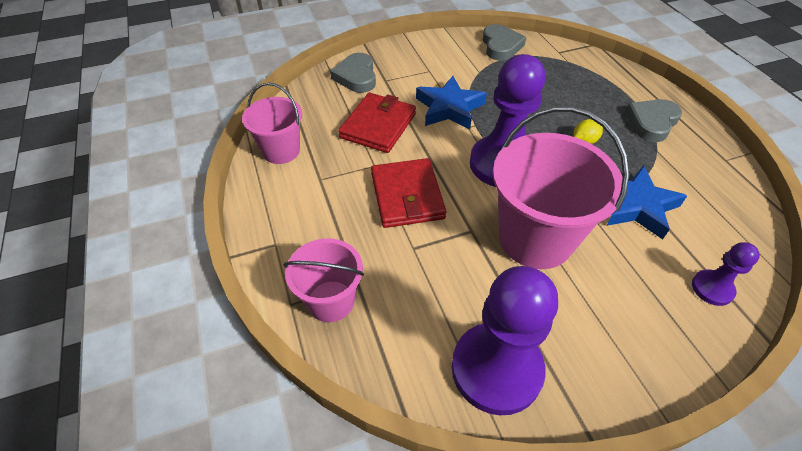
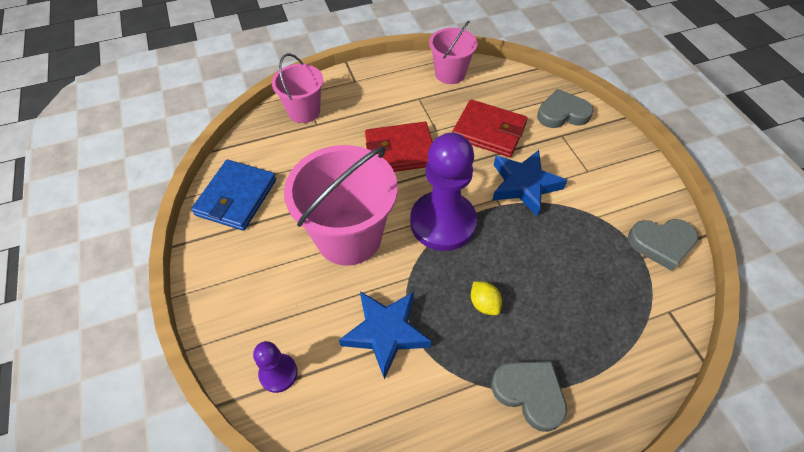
camera: 90 degrees right, 5 degrees up
(496, 369) = (236, 197): purple pawn -> blue wallet

